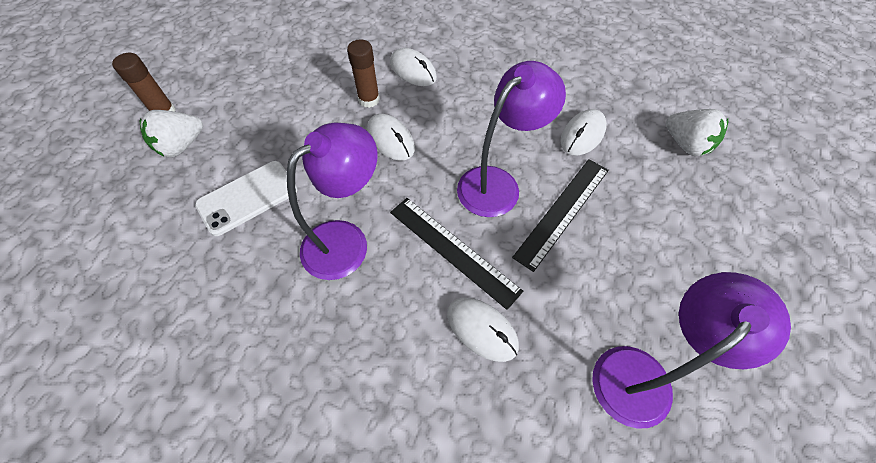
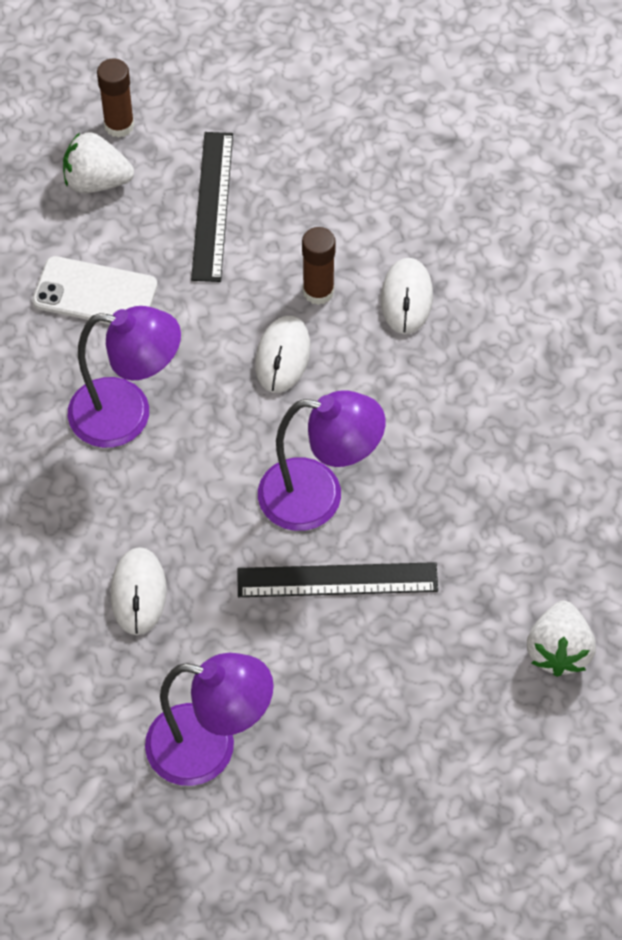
camera: 50 degrees right, 0 degrees up
(453, 250) = (199, 512): black ruler -> black ruler (212, 206)
(582, 135) = (471, 536): white mouse -> none

